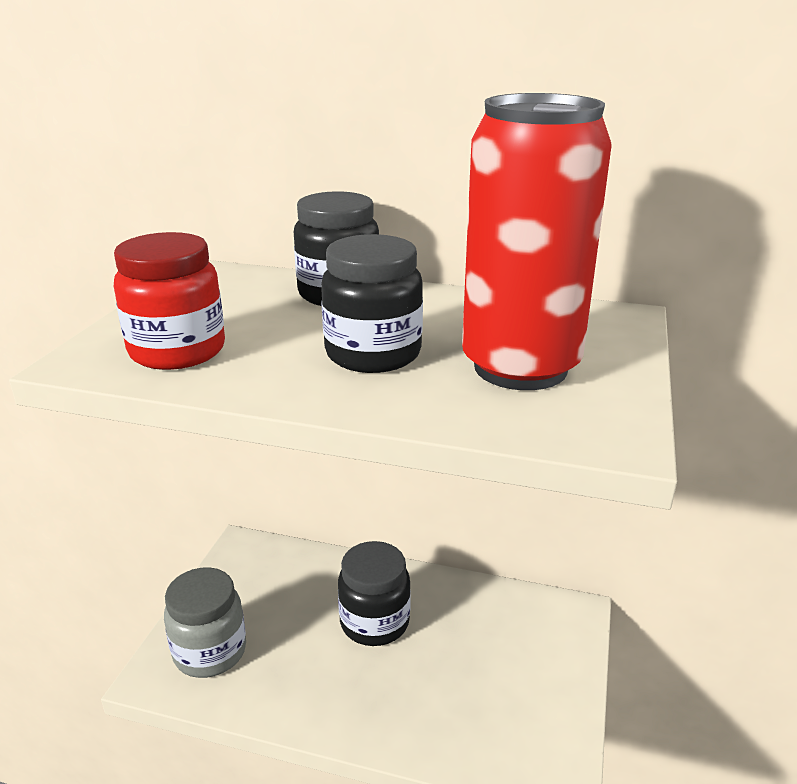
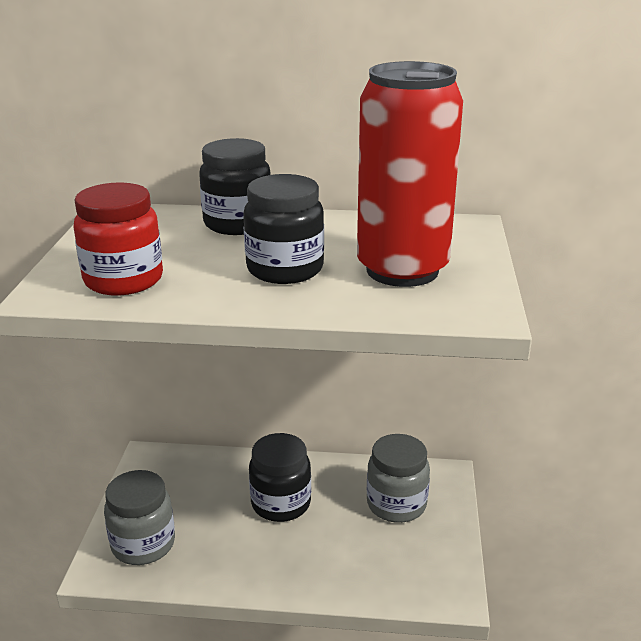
camera: 10 degrees left, 0 degrees up
(509, 642) = (396, 504): none -> grey jar

